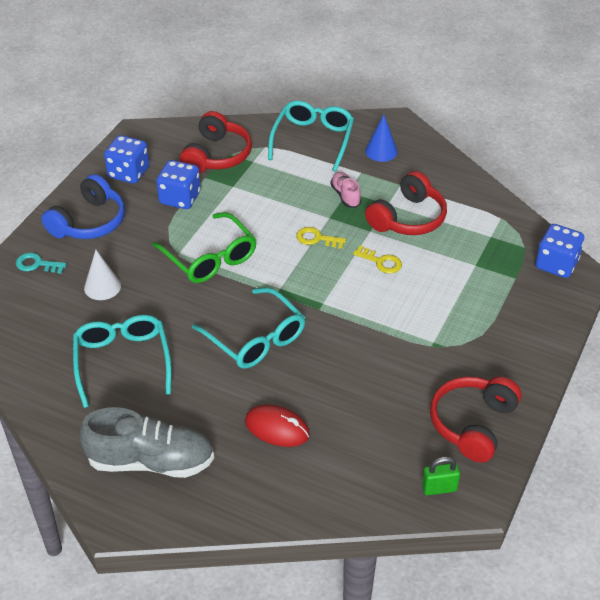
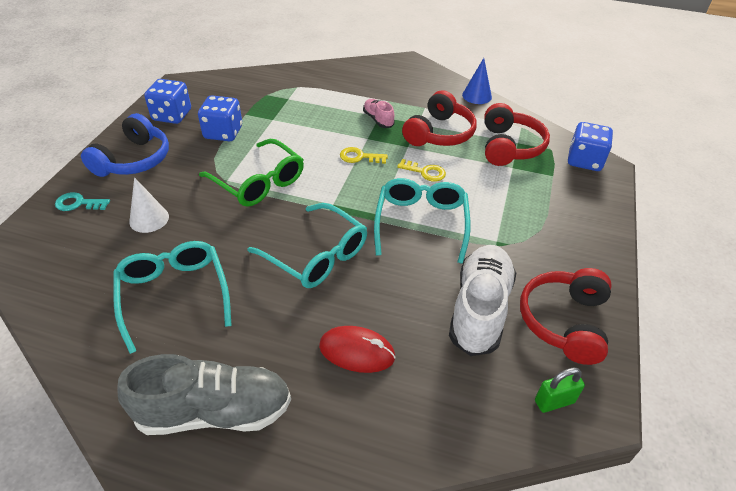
camera: 10 degrees left, 0 degrees up
(217, 155) = (254, 96): red headphones -> red headphones (509, 147)
(312, 140) = (339, 79): turquoise glasses -> turquoise glasses (421, 223)
(381, 151) = (401, 83): blue cone -> blue cone (477, 96)
(397, 404) = (479, 309): none -> white shoe

